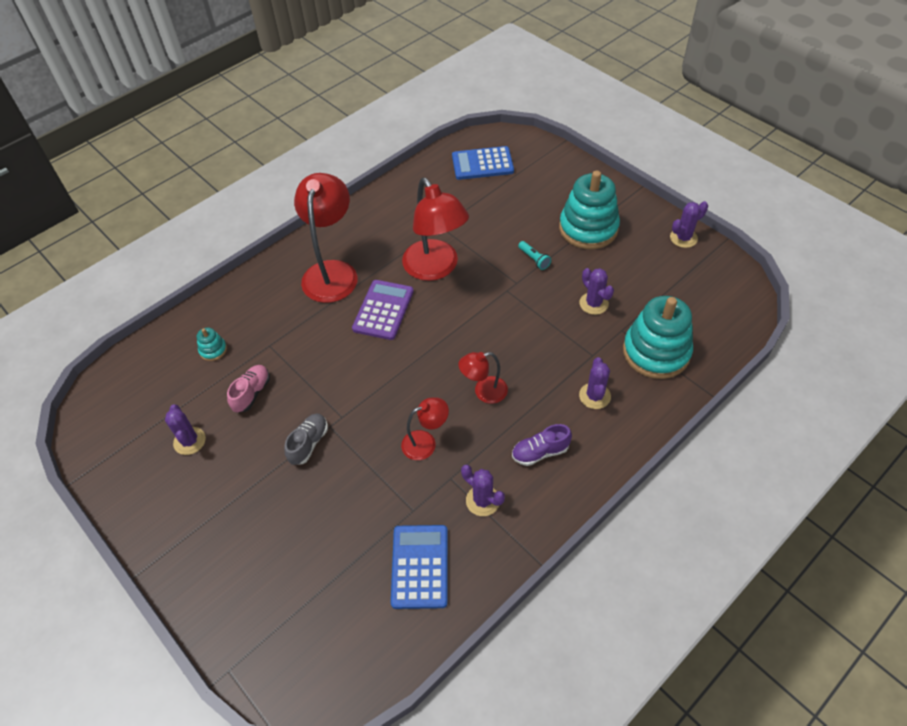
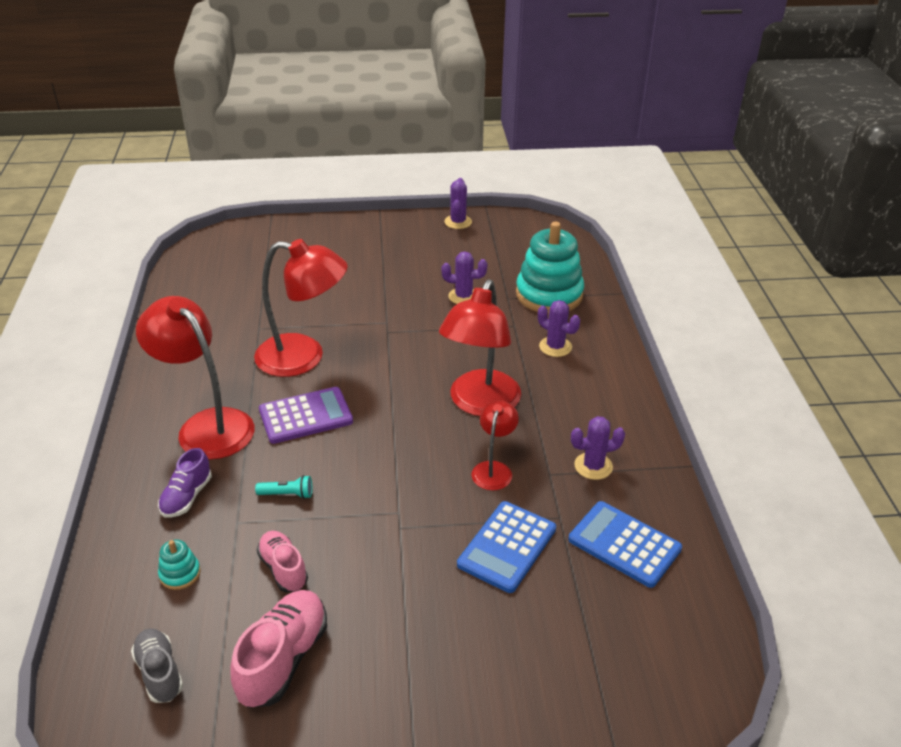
camera: 55 degrees left, 15 degrees down
(189, 441) = (283, 659): purple cactus -> pink shoe
(308, 443) = (402, 554): grey shoe -> grey shoe (159, 673)
(383, 310) = (305, 416): purple calculator -> purple calculator turned 105 degrees clockwise
(482, 164) = (224, 267): blue calculator -> blue calculator (507, 547)
(484, 392) = (480, 404): red lamp -> red lamp, size x1.92
(534, 259) = (375, 299): turquoise flashlight -> turquoise flashlight (287, 494)
(540, 452) = (578, 406): purple shoe -> purple shoe (187, 497)
(588, 228) = (383, 256): turquoise stacking toy -> none

